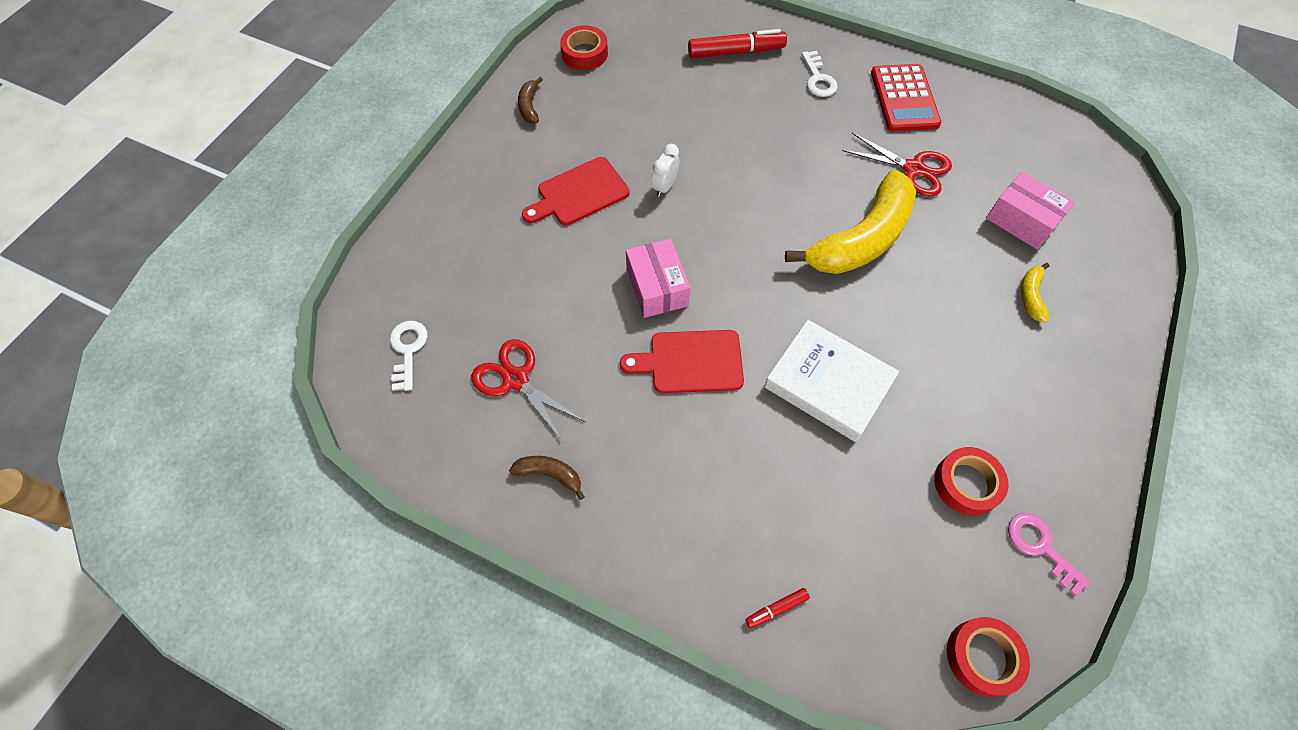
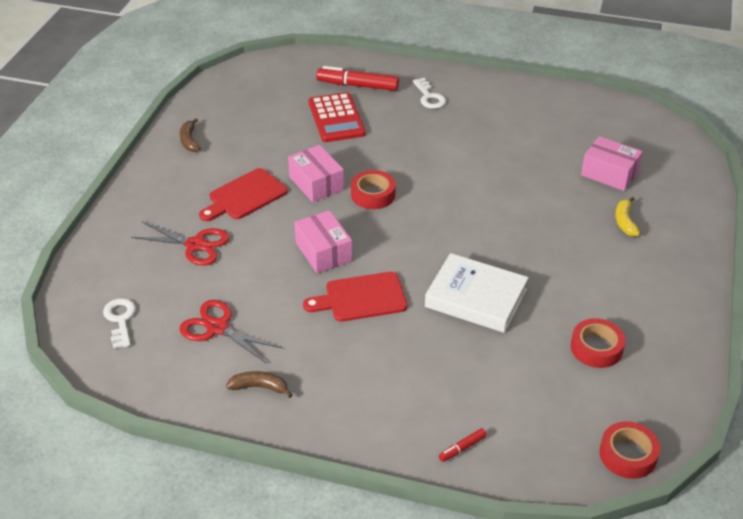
camera: 10 degrees left, 20 degrees down
(584, 53) = (229, 99): red tape -> red tape (373, 194)
(665, 187) = (316, 183): white clock -> pink box
(736, 52) = (357, 85): red marker -> red marker turned 150 degrees counterclockwise
(861, 239) = (484, 200): yellow banana -> none
(904, 98) = (502, 103): red calculator -> red calculator (336, 118)
(913, 169) = (518, 149): red scissors -> red scissors (195, 245)
(1040, 547) = (659, 380): pink key -> none

